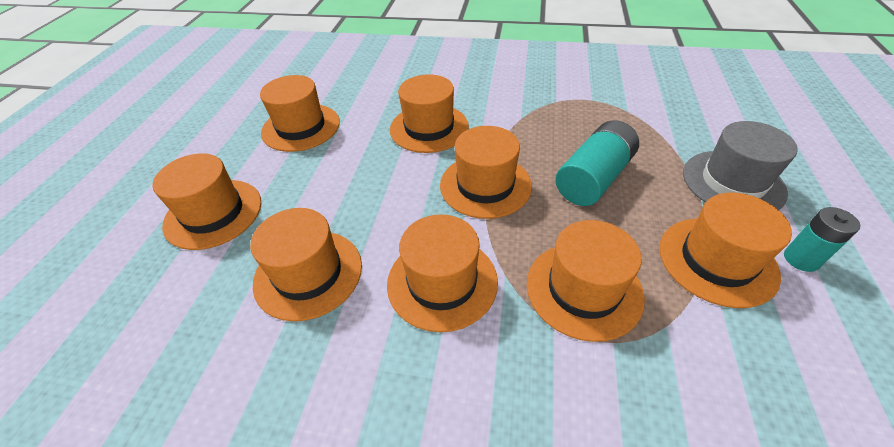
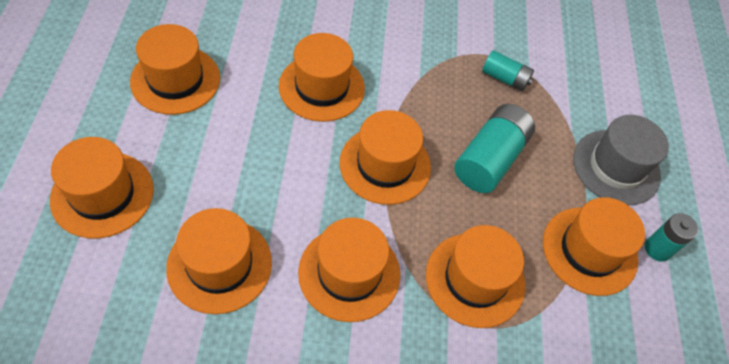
camera: 15 degrees left, 10 degrees up
(604, 115) = (505, 78): none -> turquoise battery

